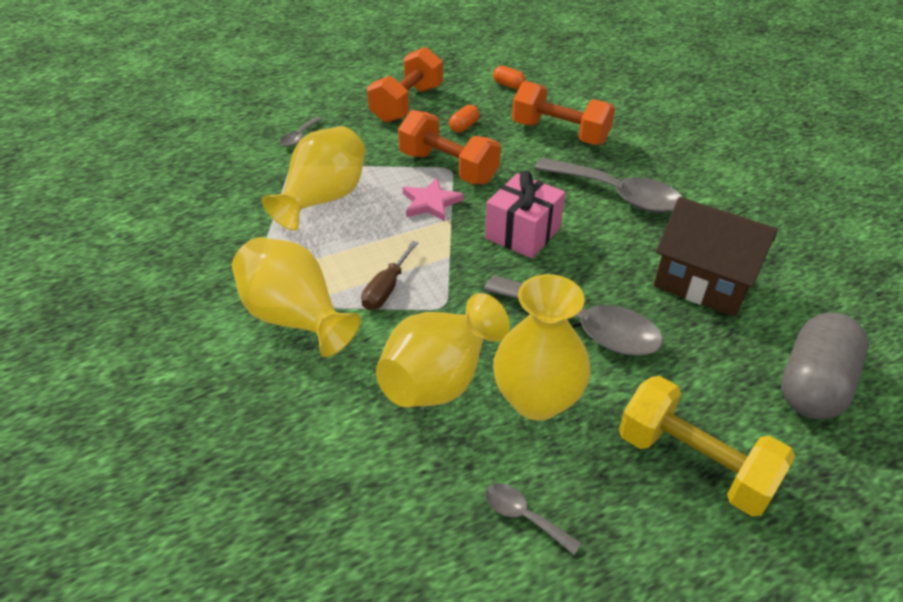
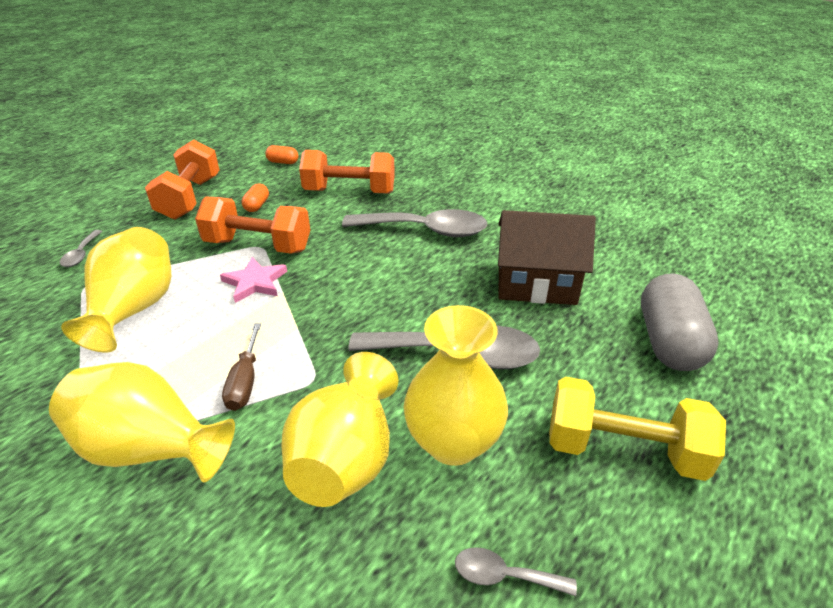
camera: 25 degrees left, 5 degrees down
(522, 233) = (359, 286): pink gift -> none

